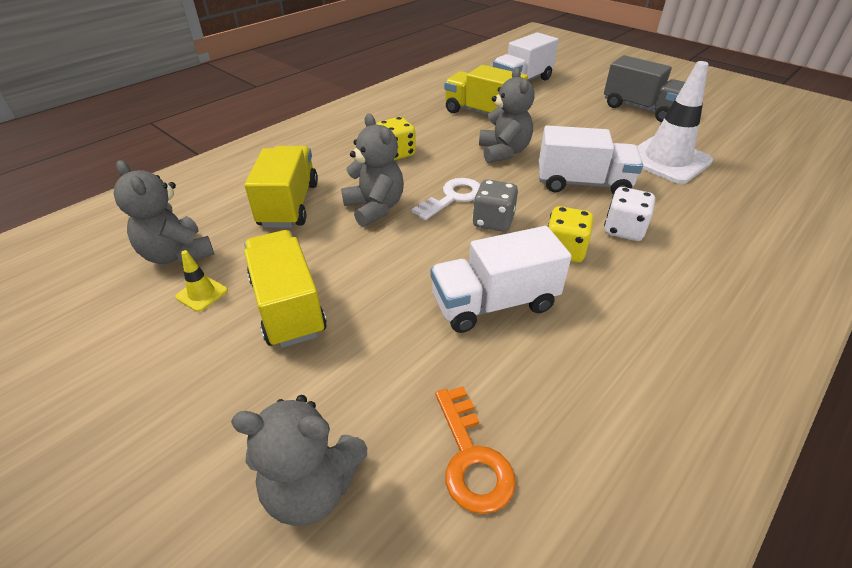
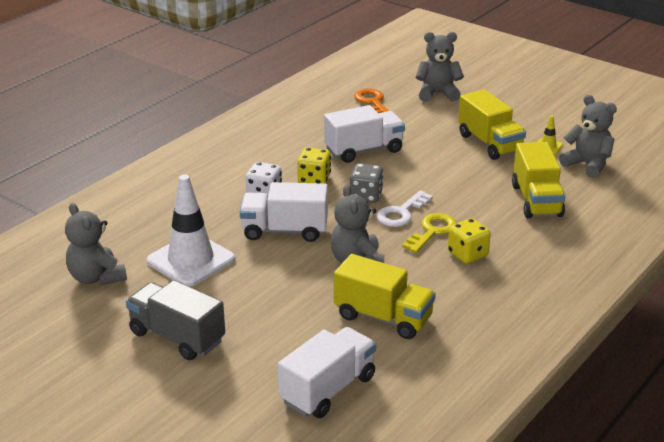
camera: 175 degrees right, 10 degrees down
(375, 208) = (464, 201): grey teddy bear -> grey teddy bear (96, 277)
(423, 176) = (432, 231): none -> yellow key

